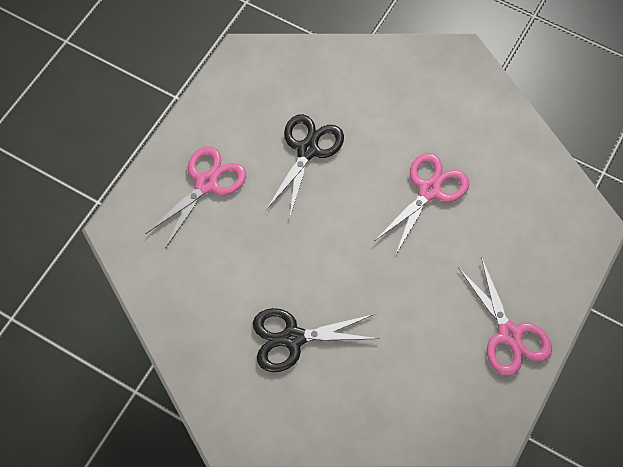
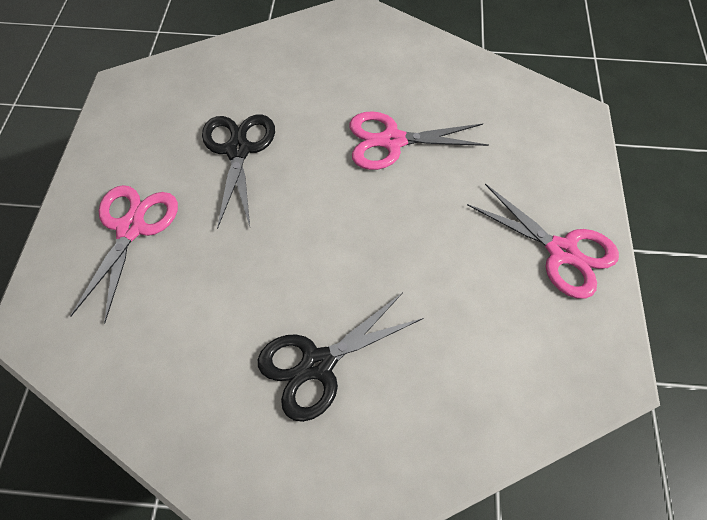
camera: 25 degrees left, 5 degrees down
(429, 190) = (392, 141): pink scissors -> pink scissors turned 105 degrees counterclockwise

